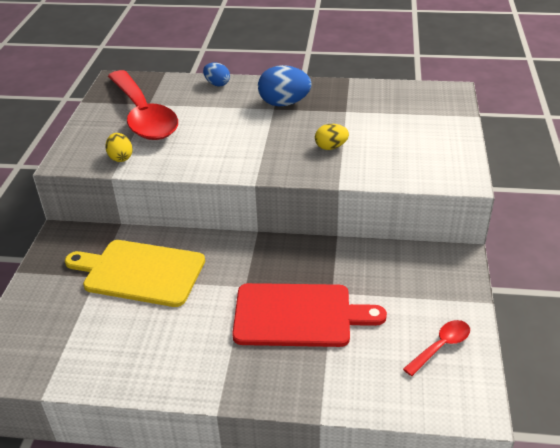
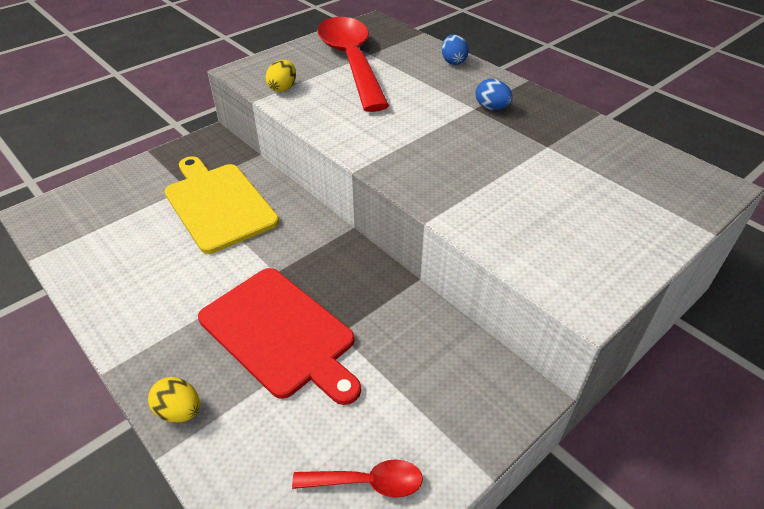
camera: 40 degrees right, 5 degrees up
(143, 116) = (351, 62): red spoon -> red spoon turned 150 degrees clockwise
(284, 103) = (491, 108): blue egg -> blue egg, size x0.59
(331, 147) = (478, 175): yellow egg -> yellow egg (179, 411)

